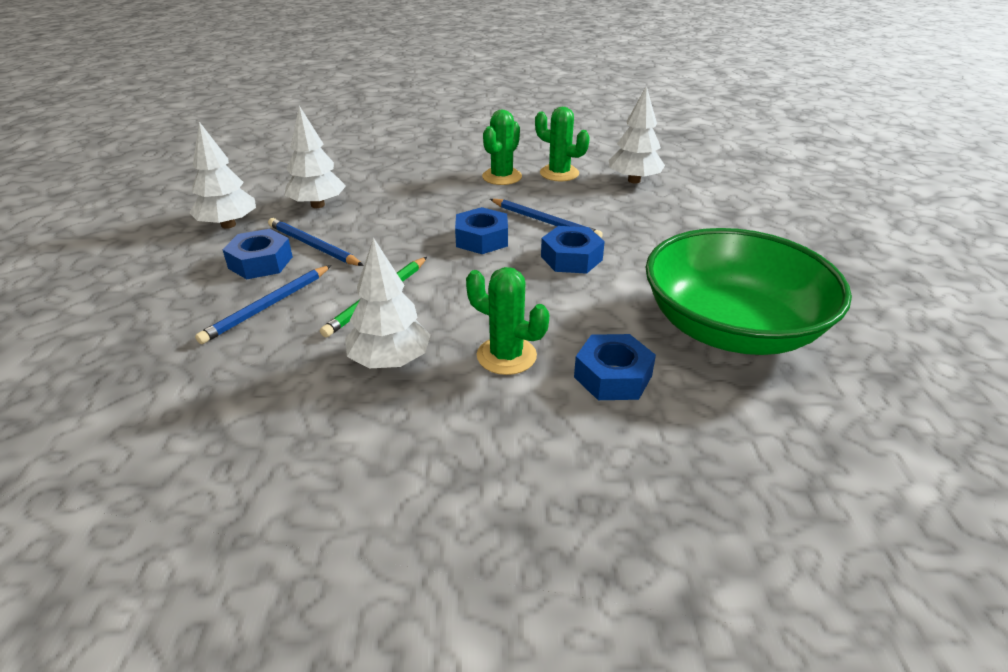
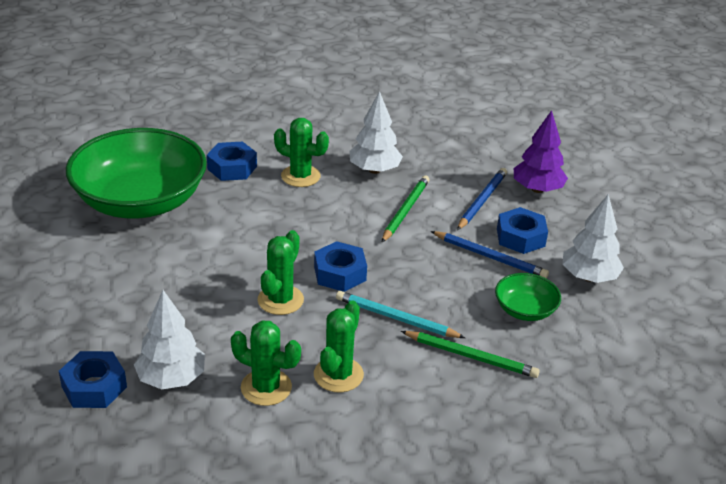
camera: 170 degrees right, 0 degrees up
(175, 319) = (537, 189): none -> purple tree
(318, 205) = (525, 310): white tree -> green bowl
(390, 181) = (471, 356): none -> green pencil
(440, 205) = (396, 318): none -> turquoise pencil
(545, 221) = (280, 300): blue pencil -> green cactus
(571, 258) = (255, 256): blue nut -> blue nut (94, 387)

